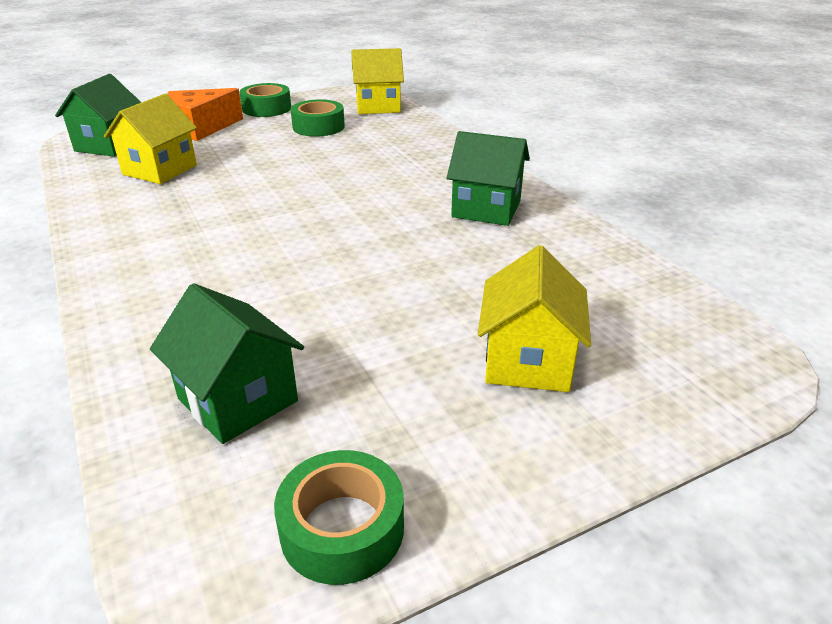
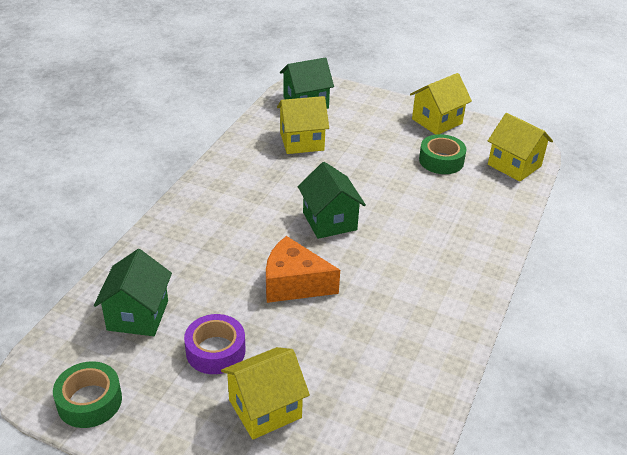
camera: 50 degrees right, 5 degrees up
(202, 127) = (373, 117): orange cheese -> orange cheese (294, 284)
(266, 108) = (437, 121): green tape -> yellow house
(390, 359) = (215, 351): none -> purple tape
(486, 209) = (421, 305): green house -> green house (329, 221)

